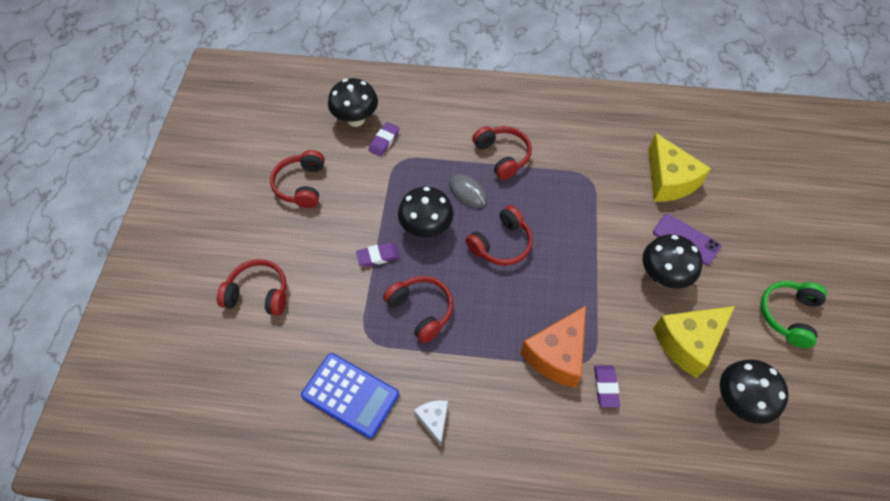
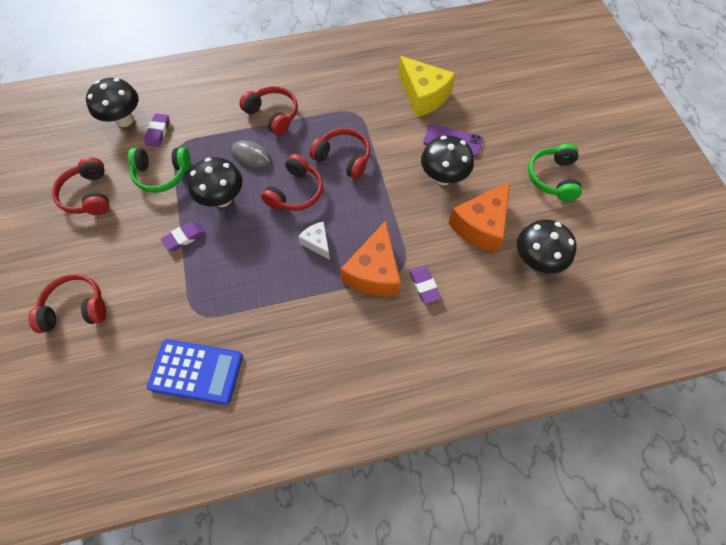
camera: 20 degrees left, 5 degrees up
(375, 185) = (162, 174): none -> green headphones
(421, 310) = (240, 273): red headphones -> red headphones (343, 158)
(434, 420) = (282, 367): white cheese -> white cheese (317, 243)
(688, 342) = (481, 226): yellow cheese -> orange cheese

